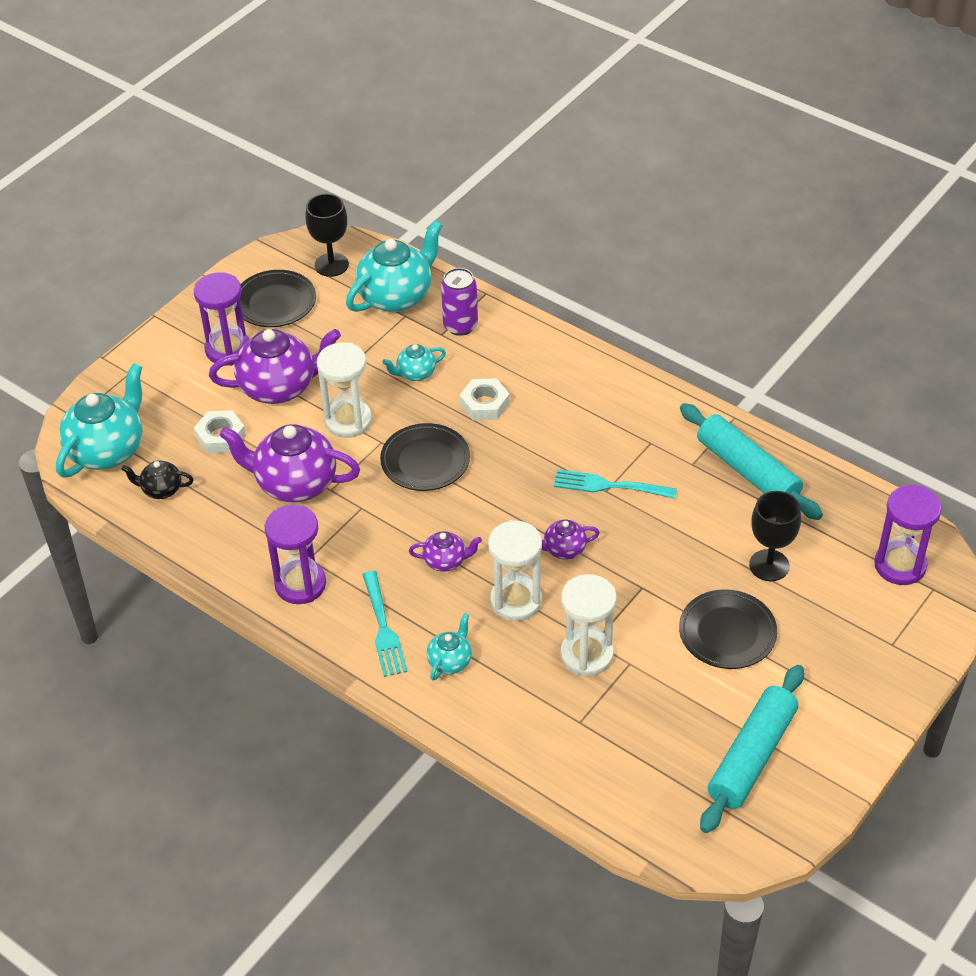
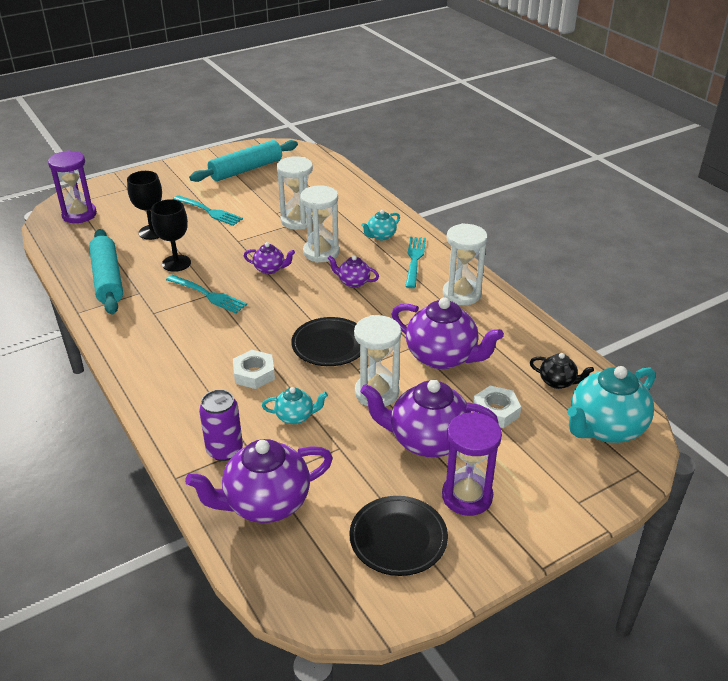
camera: 160 degrees left, 10 degrees down
(300, 584) = (461, 294): purple hourglass -> white hourglass
(331, 265) = (314, 570): black goblet -> black goblet (176, 263)
(396, 296) = (265, 503): turquoise teapot -> purple teapot
(727, 633) = (209, 211): black plate -> turquoise fork

